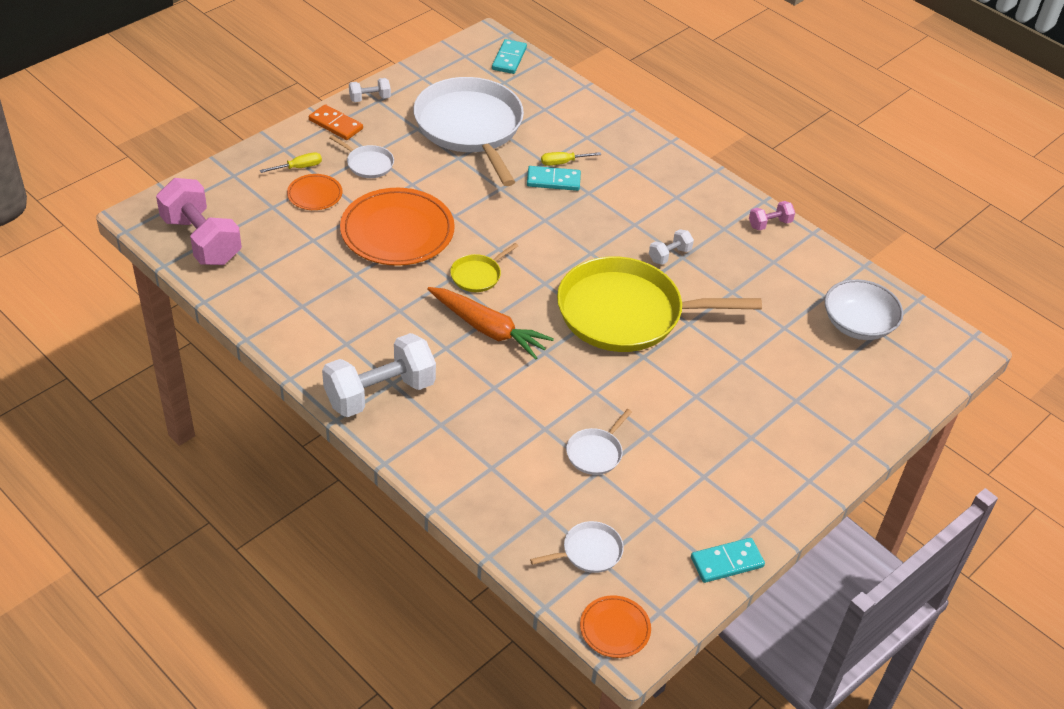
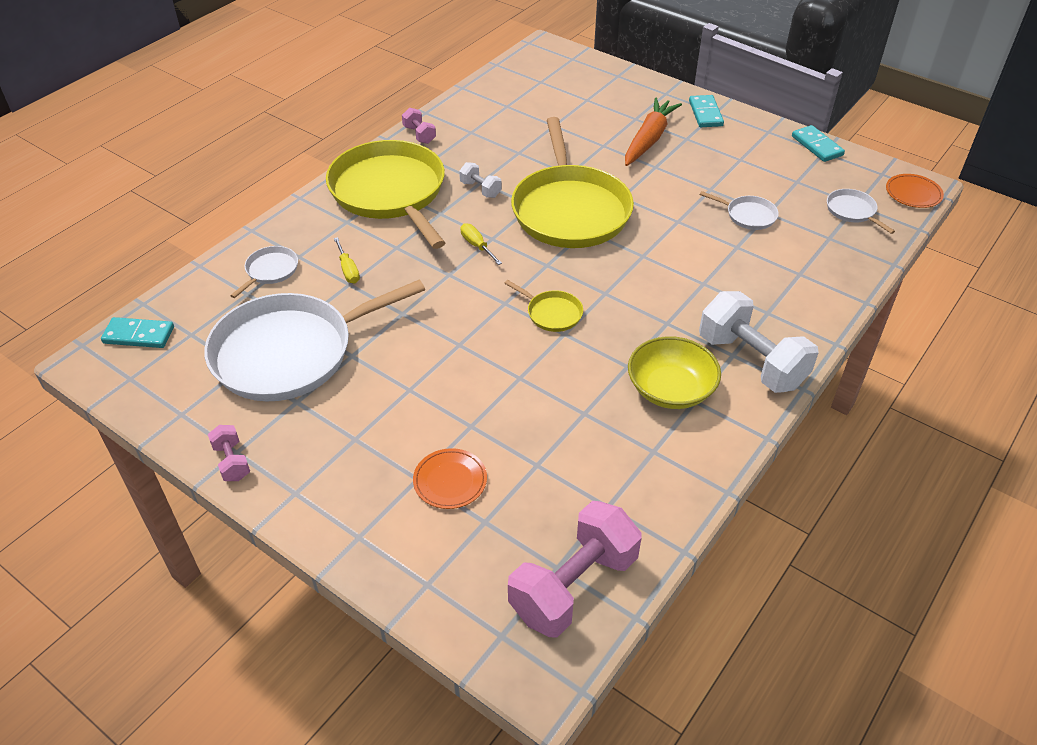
camera: 95 degrees left, 0 degrees up
(298, 167) = (397, 510): yellow screwdriver -> yellow screwdriver (477, 246)
(335, 124) = (296, 488): orange domino -> none
(364, 331) = (670, 389): none -> yellow bowl
(368, 164) = (377, 438): white pan -> white pan (270, 271)
(370, 98) = (232, 462): white dumbbell -> pink dumbbell
(397, 231) = (500, 388): orange plate -> none
(488, 329) = (628, 296): orange carrot -> orange carrot (649, 139)
(553, 180) = (381, 274): turquoise domino -> turquoise domino (705, 113)
(671, 196) = (390, 192): none -> yellow pan
(858, 324) = (536, 91): white bowl -> none

